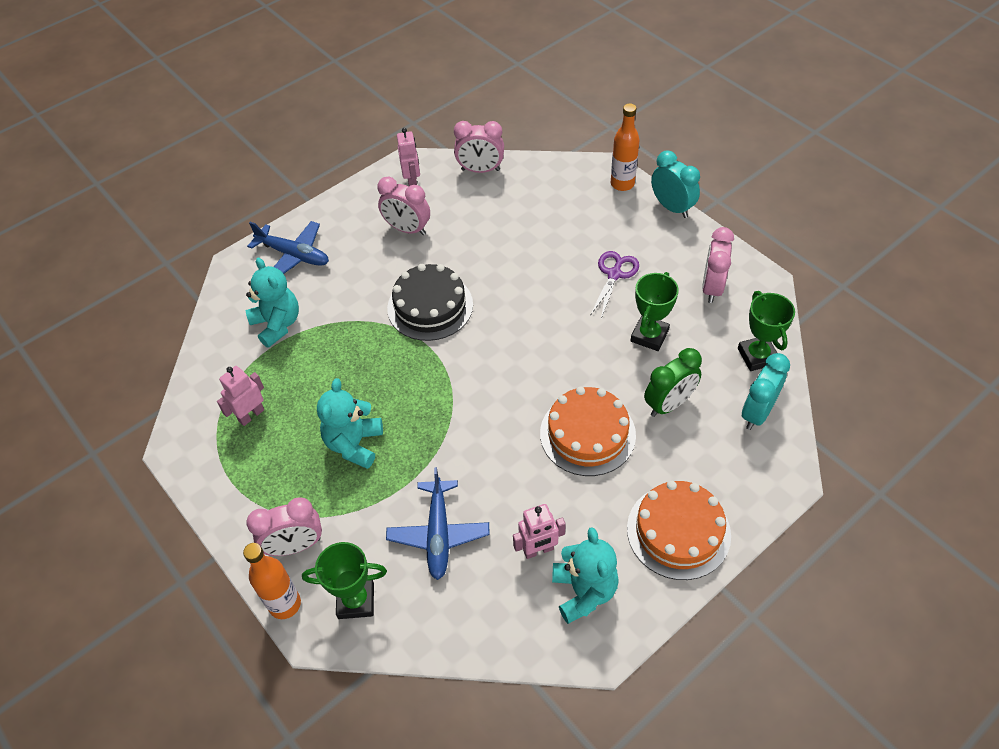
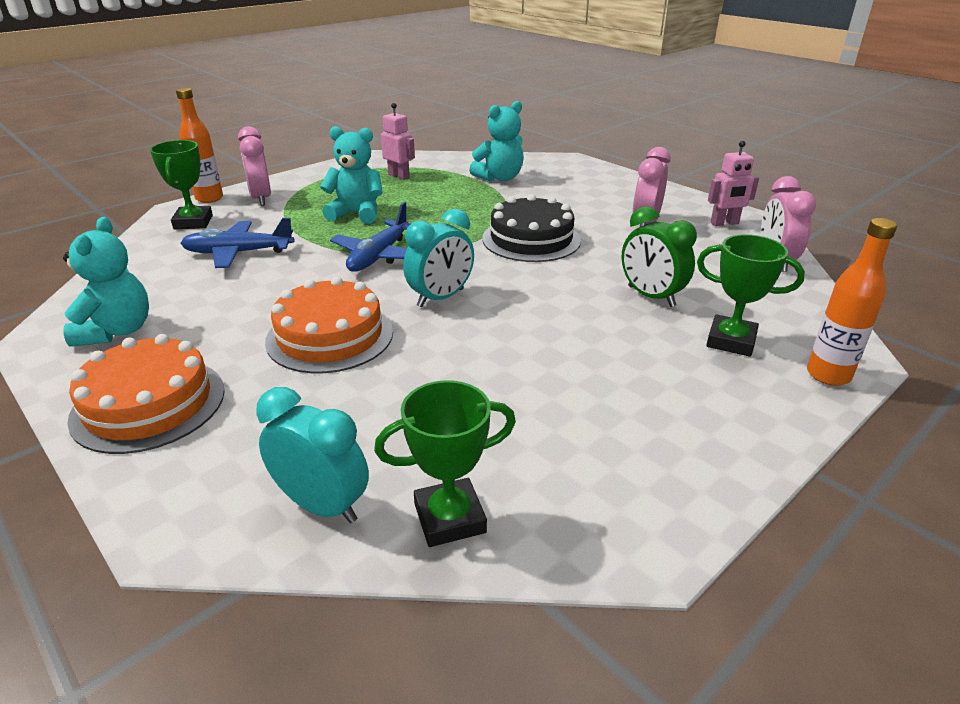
camera: 85 degrees right, 20 degrees down
(294, 255) = (587, 178): blue plane -> blue plane (379, 256)
(538, 550) = (187, 304): pink robot -> none
(584, 591) = (117, 331): turquoise teddy bear -> turquoise teddy bear turned 75 degrees counterclockwise
(614, 274) = (615, 362): purple scissors -> none
(649, 336) = (494, 392): green trophy -> green trophy (731, 341)
(669, 404) = (362, 405): green clock -> green clock (651, 296)
(672, 207) = (802, 429): turquoise clock -> turquoise clock (441, 298)
(712, 288) = (612, 468): pink clock -> none

